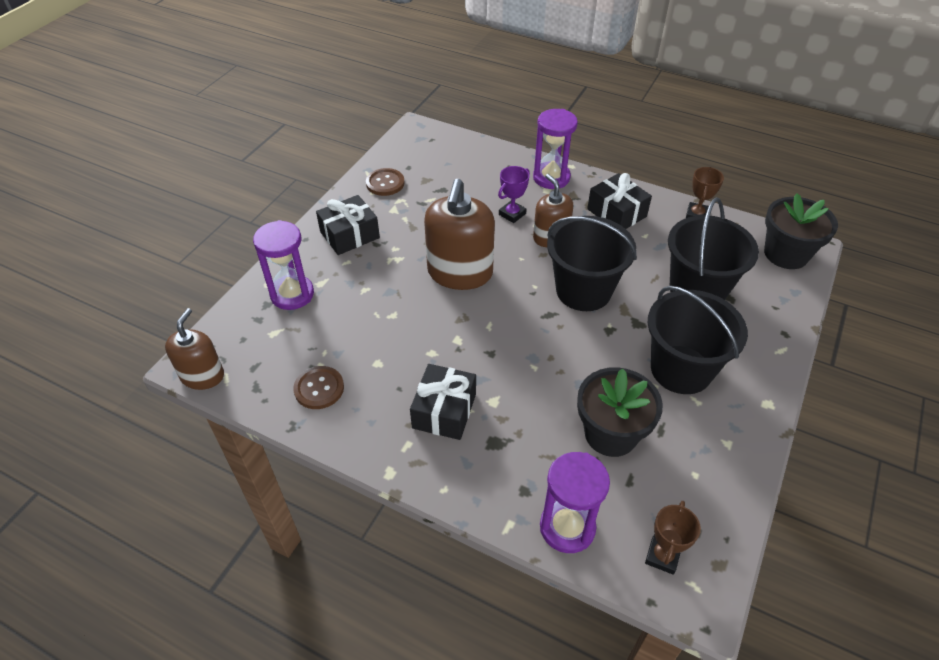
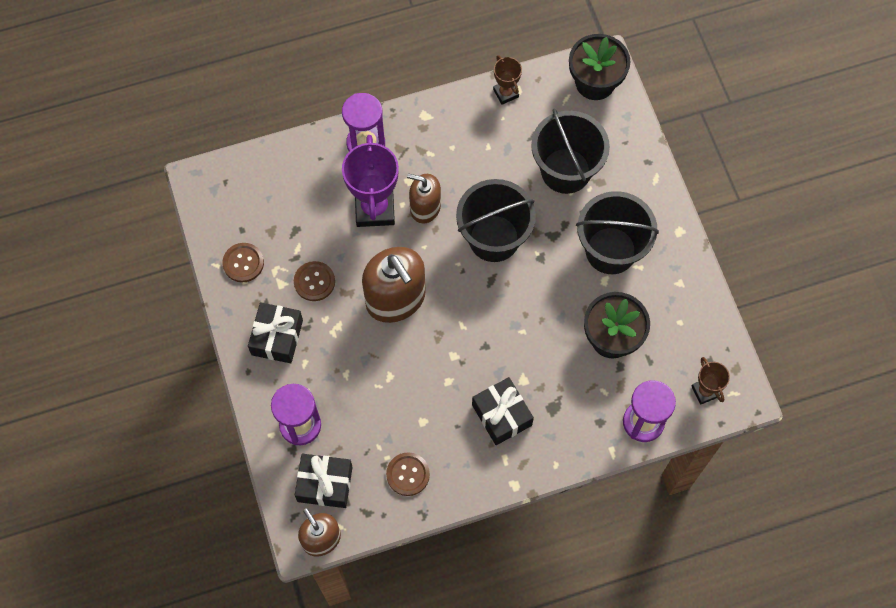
camera: 45 degrees left, 20 degrees up
(416, 223) = (314, 282): none -> brown button
(512, 214) = (375, 209): purple trophy -> purple trophy, size x1.88
(616, 213) = (448, 140): black gift -> black gift (325, 484)

